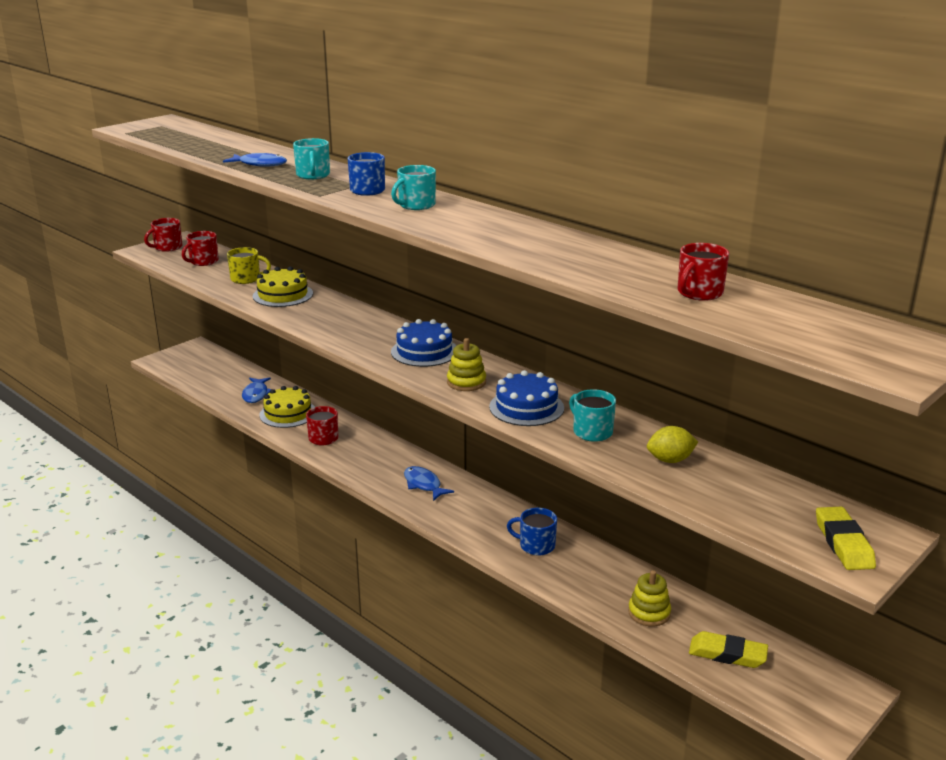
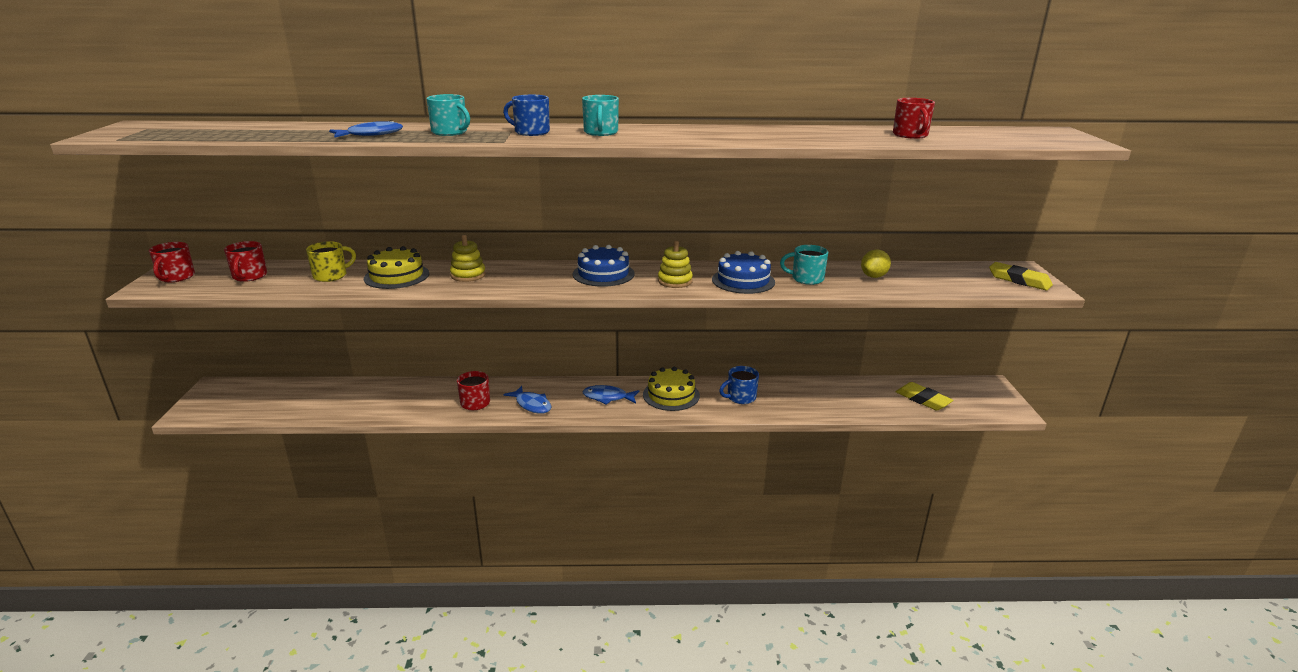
camera: 45 degrees left, 0 degrees up
(256, 394) = (352, 398): blue fish -> blue fish (532, 405)
(288, 413) = (410, 399): yellow cake -> yellow cake (671, 395)
(649, 613) = (857, 400): yellow stacking toy -> yellow stacking toy (468, 275)
(727, 654) = (923, 399): yellow eraser -> yellow eraser turned 75 degrees clockwise

